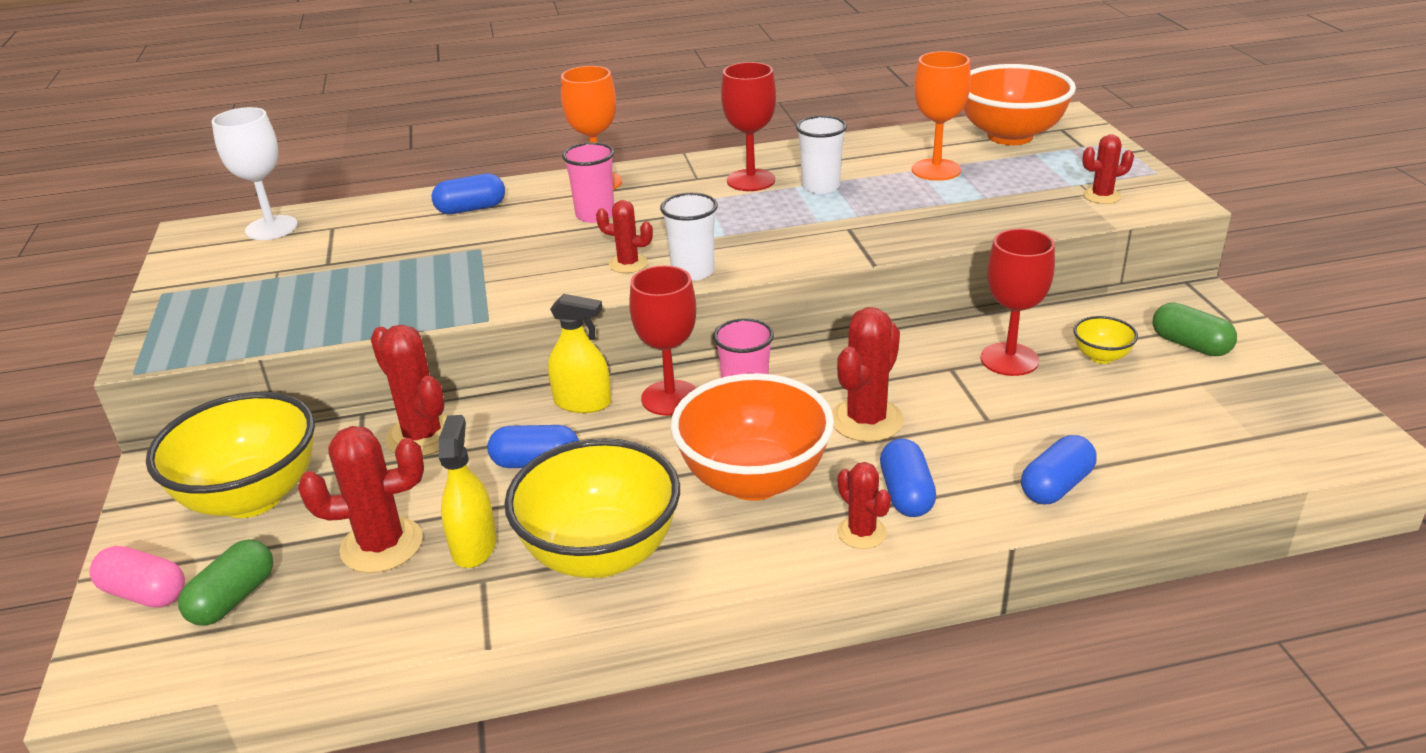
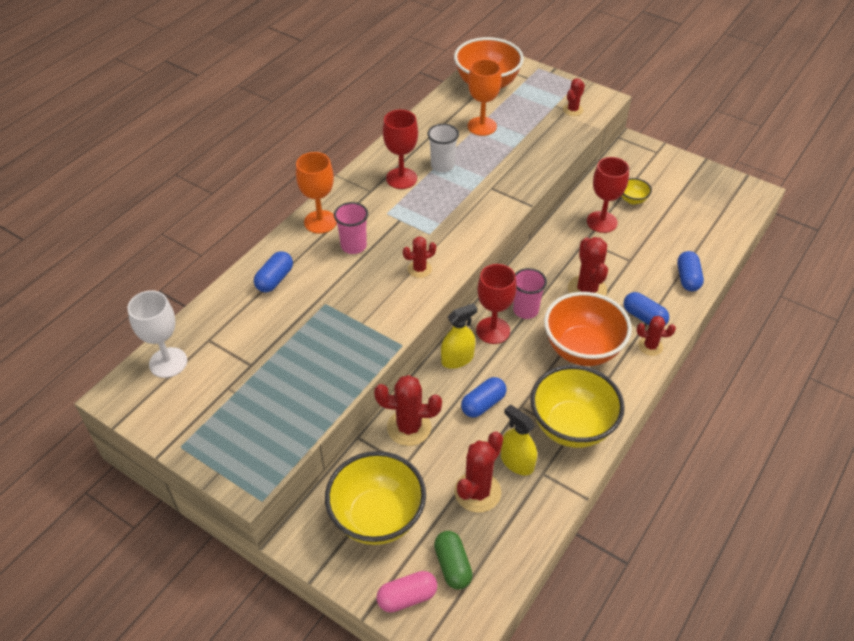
camera: 45 degrees left, 15 degrees up
(693, 272) = (457, 256): white cup -> none
(1190, 345) = (656, 174): green capsule -> none

